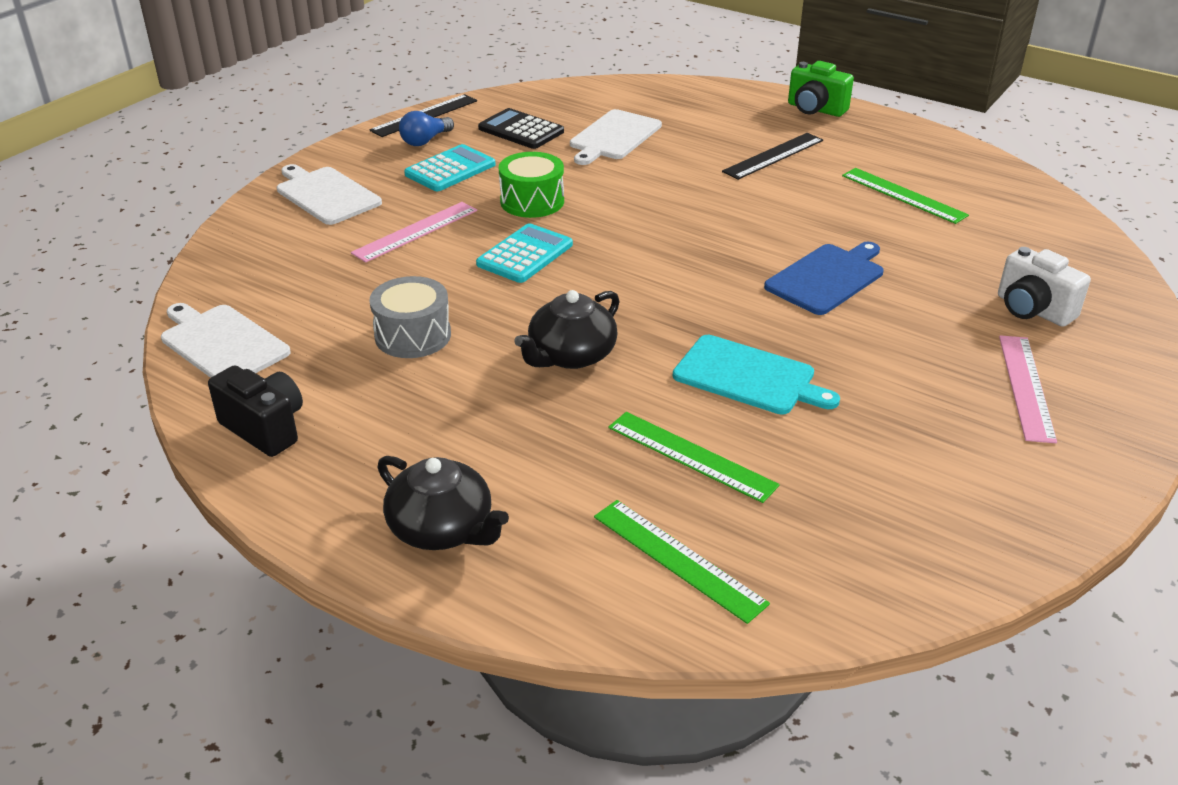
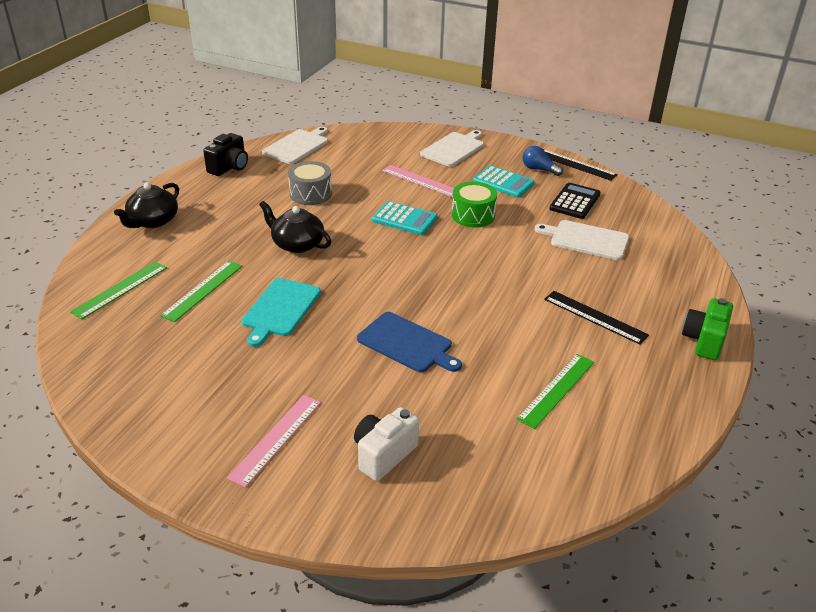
camera: 80 degrees right, 0 degrees up
(1025, 387) = (276, 439): pink ruler -> pink ruler turned 60 degrees counterclockwise

